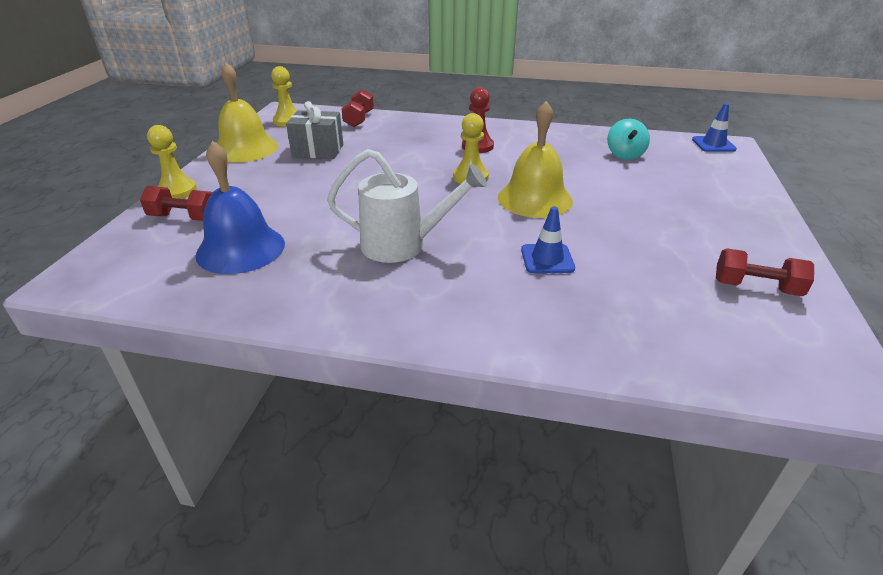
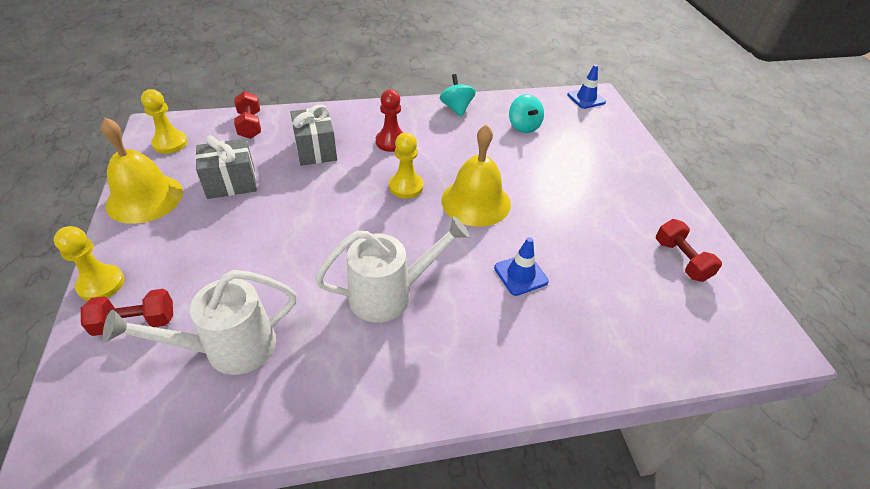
camera: 25 degrees left, 10 degrees up
(240, 249) = (229, 348): blue bell -> white watering can
(404, 141) = (316, 150): none -> grey gift
(559, 133) = (456, 108): none -> turquoise spinning top
(756, 287) = (681, 260): red dumbbell -> red dumbbell turned 75 degrees clockwise

